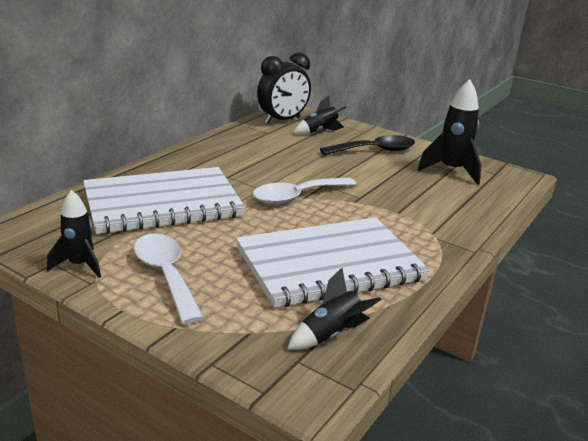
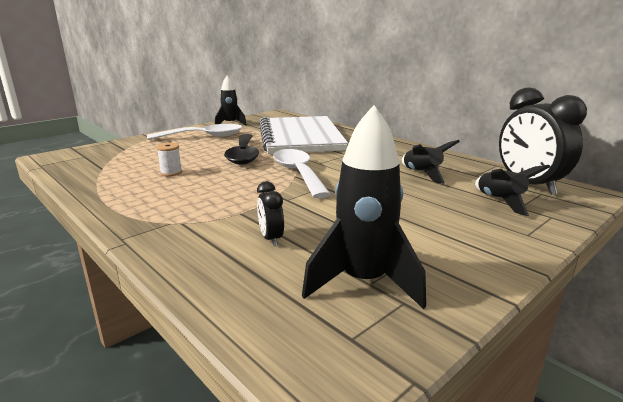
camera: 105 degrees right, 5 degrees down
(329, 265) = (171, 173): white notebook -> white spool
(330, 335) = (92, 165): black rocket -> black rocket (422, 174)
(375, 150) = (440, 229): black spoon -> black spoon (243, 155)
(428, 197) = (271, 239): none -> black clock

